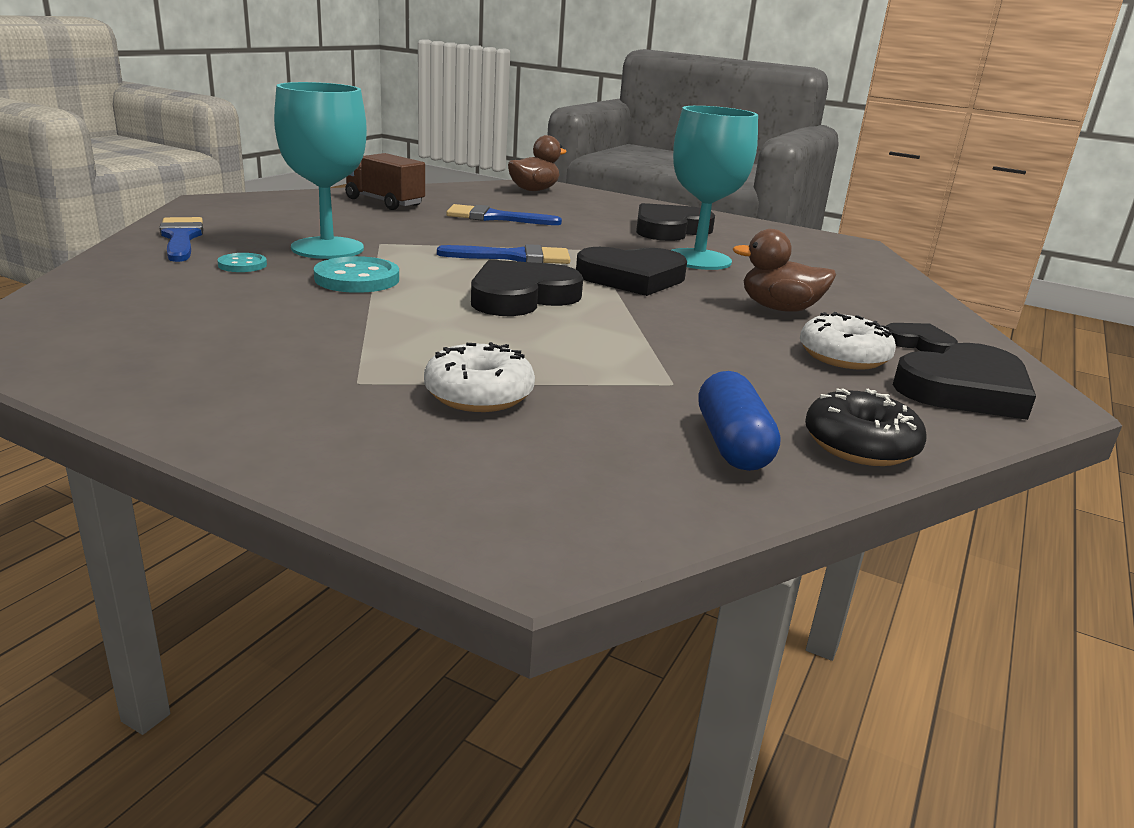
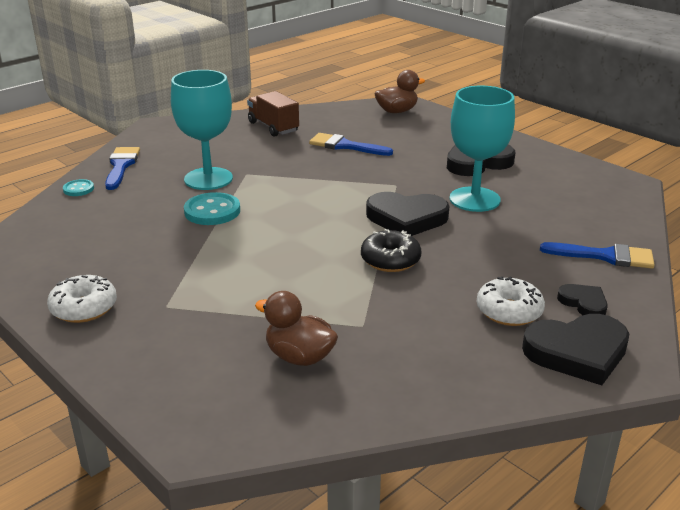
camera: 20 degrees right, 5 degrees up
(242, 265) = (147, 194): turquoise button -> turquoise button (78, 189)
(479, 395) = (231, 323): white donut -> white donut (84, 308)
(514, 257) = (332, 192): blue brush -> blue brush (605, 256)
(521, 297) = (312, 235): black heart -> none
(732, 444) = (363, 382): blue capsule -> none
(779, 309) = (499, 258): brown duck -> brown duck (299, 357)
(860, 445) = (451, 393): black donut -> black donut (390, 260)

